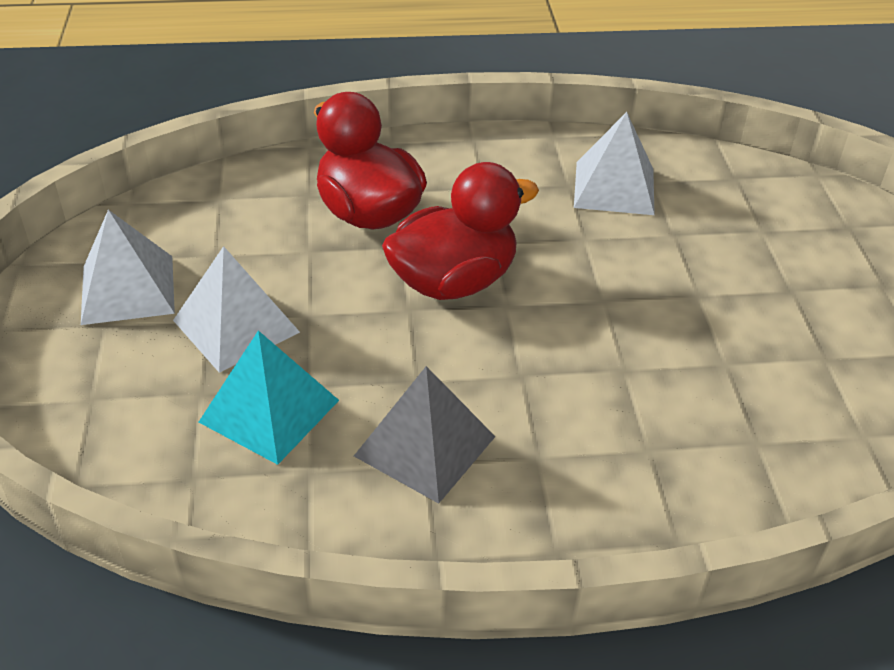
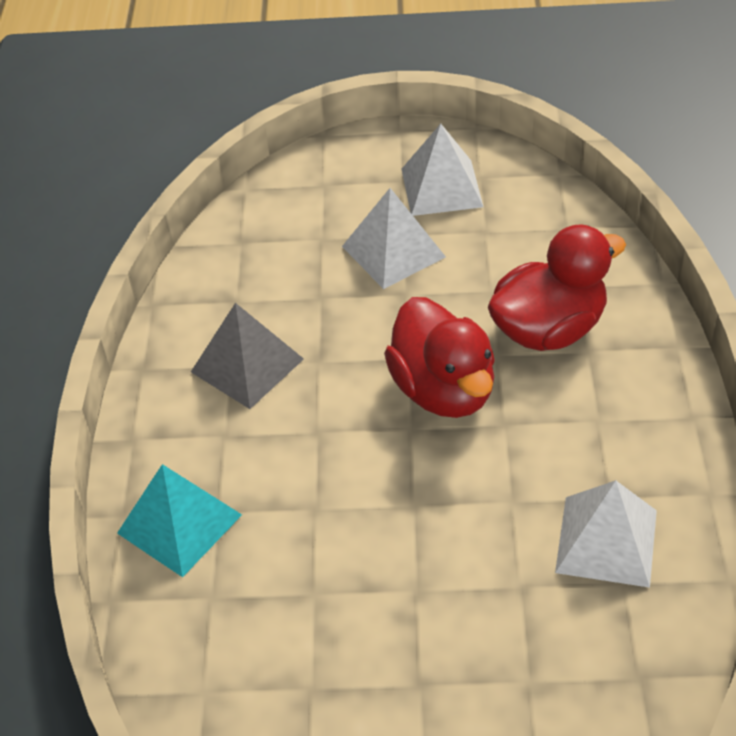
camera: 100 degrees right, 5 degrees up
(269, 411) = (297, 276): turquoise pyramid -> turquoise pyramid (179, 524)

